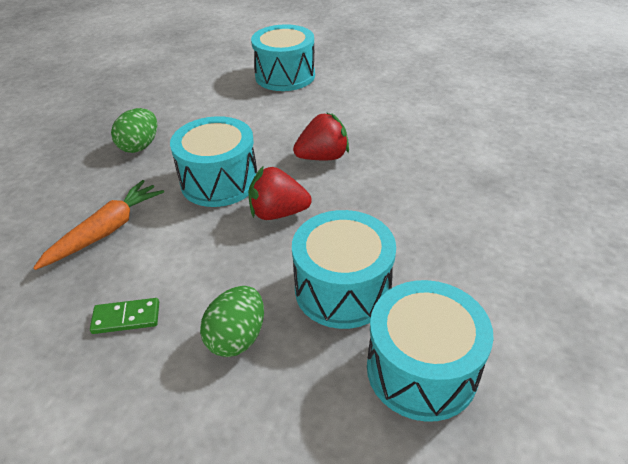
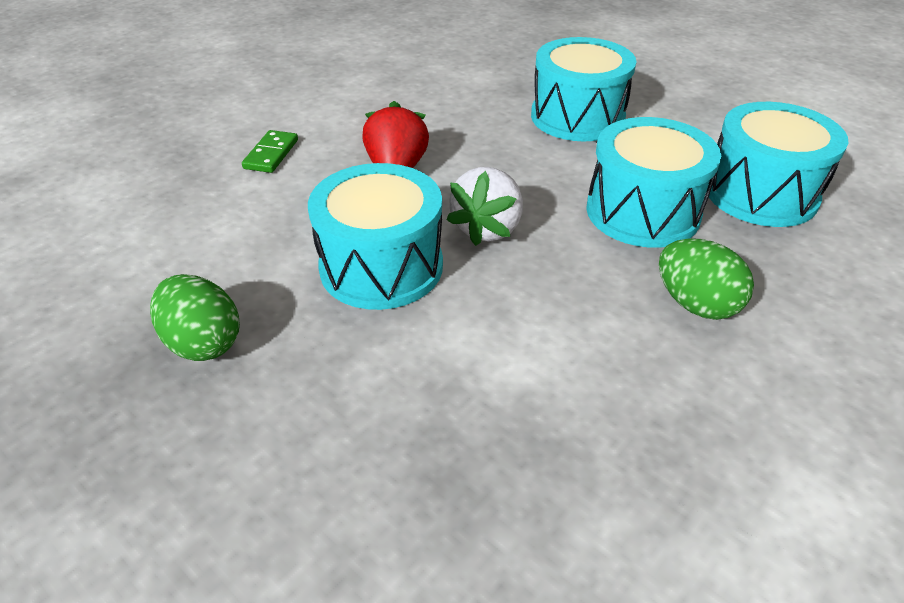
camera: 70 degrees left, 0 degrees up
(106, 231) = (424, 412): orange carrot -> none
(126, 318) = (635, 405): green domino -> green domino (271, 154)
(278, 213) = (487, 228): red strawberry -> white strawberry
(285, 76) = (160, 154): turquoise drum -> turquoise drum (577, 117)

